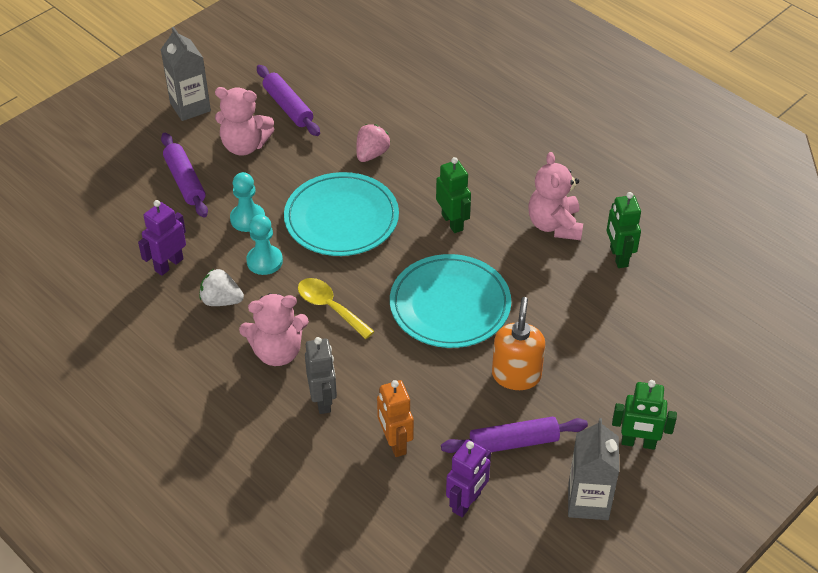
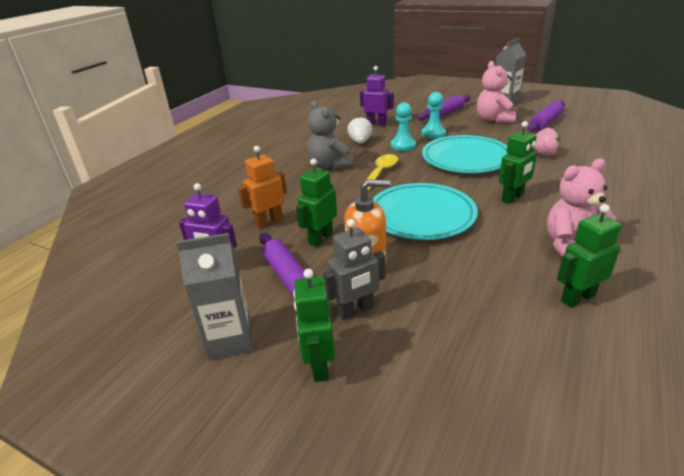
camera: 75 degrees right, 15 degrees down
(277, 352) = (330, 165): pink teddy bear -> grey teddy bear
(323, 400) = (297, 188): grey robot -> grey robot (356, 311)
(454, 402) = (320, 238): none -> green robot

